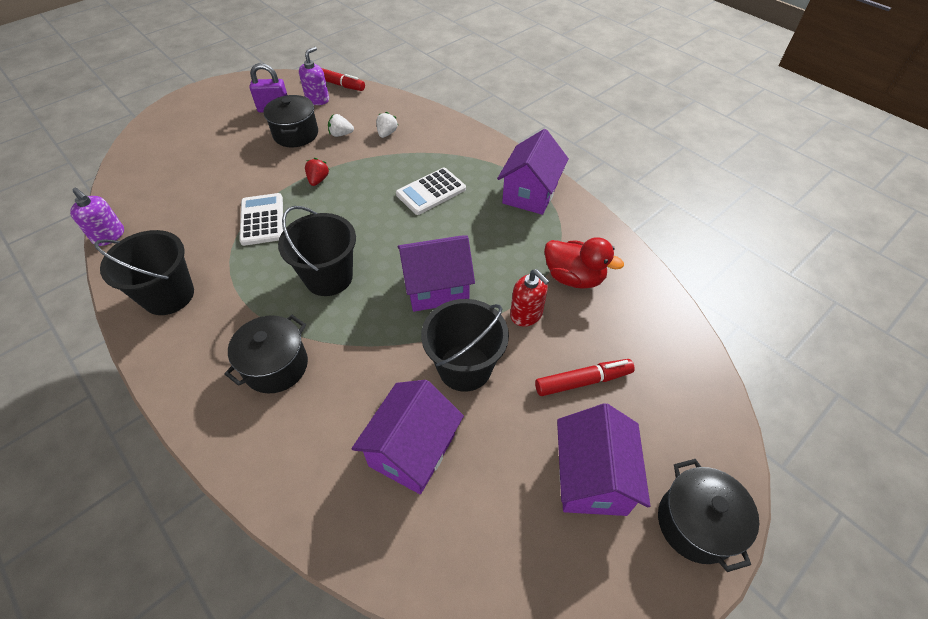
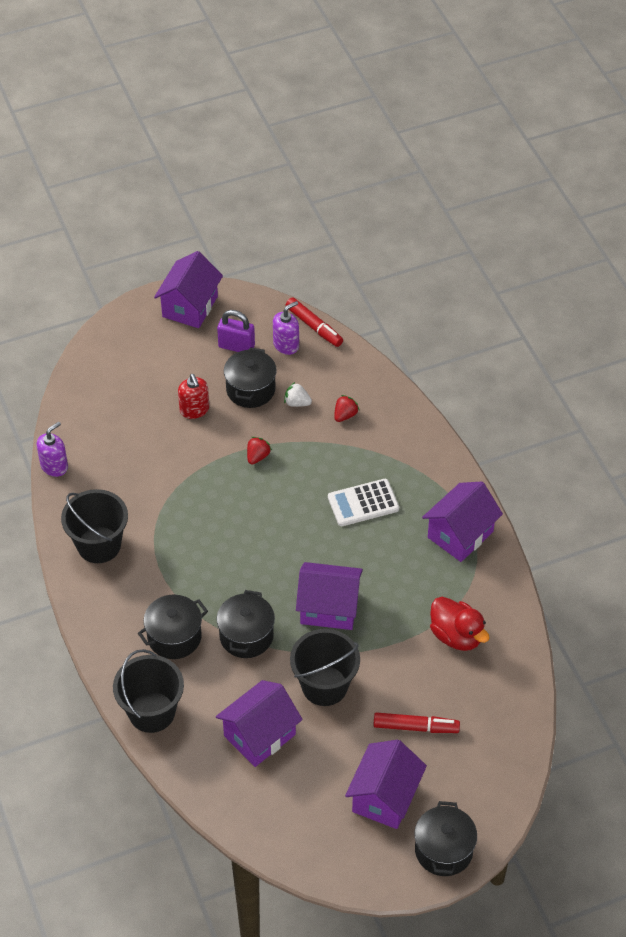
camera: 20 degrees right, 0 degrees up
(109, 236) = (54, 466): purple soap dispenser -> purple soap dispenser turned 105 degrees counterclockwise
(225, 92) = (190, 306): none -> purple house
(262, 220) = (194, 488): white calculator -> none
(329, 277) = (238, 568): black bucket -> black bucket (152, 712)
(358, 341) = (246, 636): none -> black pot
(387, 133) = (345, 415): white strawberry -> red strawberry
(526, 314) = (397, 657): red soap dispenser -> red soap dispenser (194, 410)

